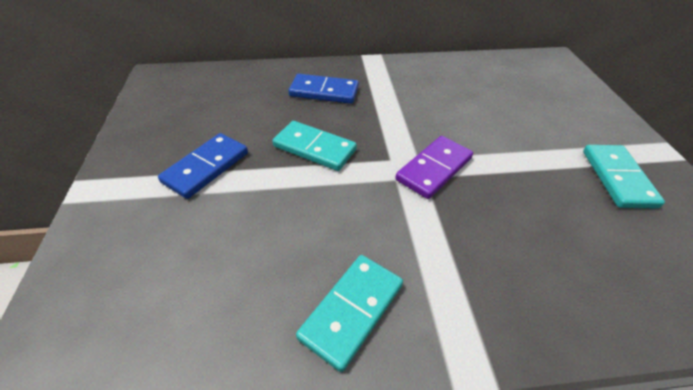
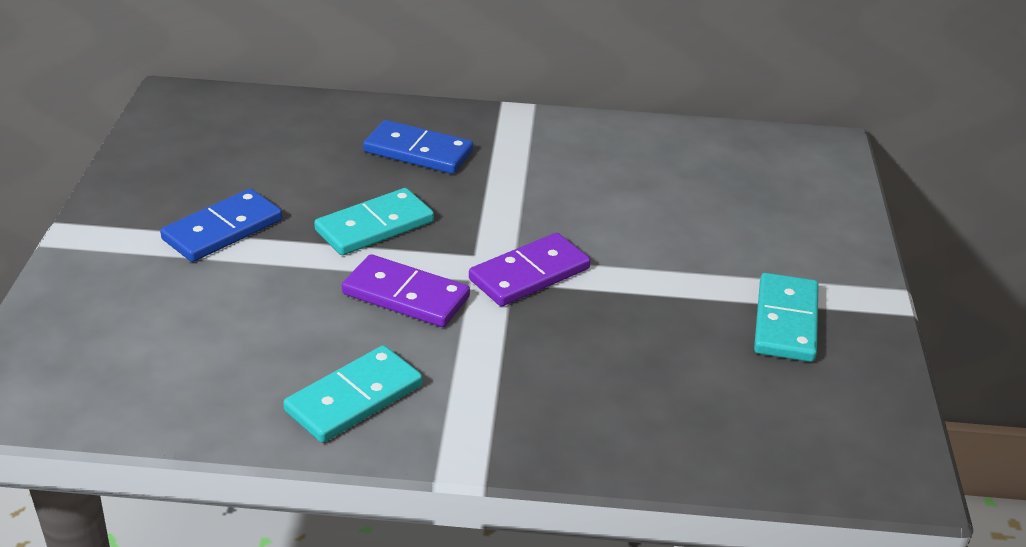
camera: 10 degrees right, 10 degrees down
(314, 148) = (375, 226): turquoise domino -> turquoise domino turned 75 degrees counterclockwise
(356, 201) = (405, 296): none -> purple domino

